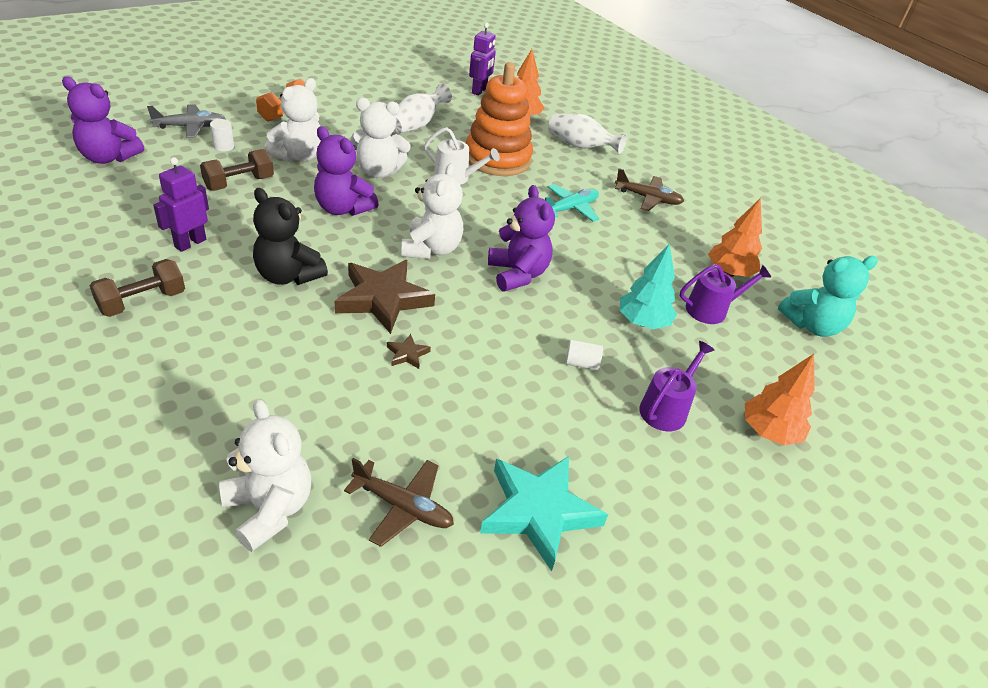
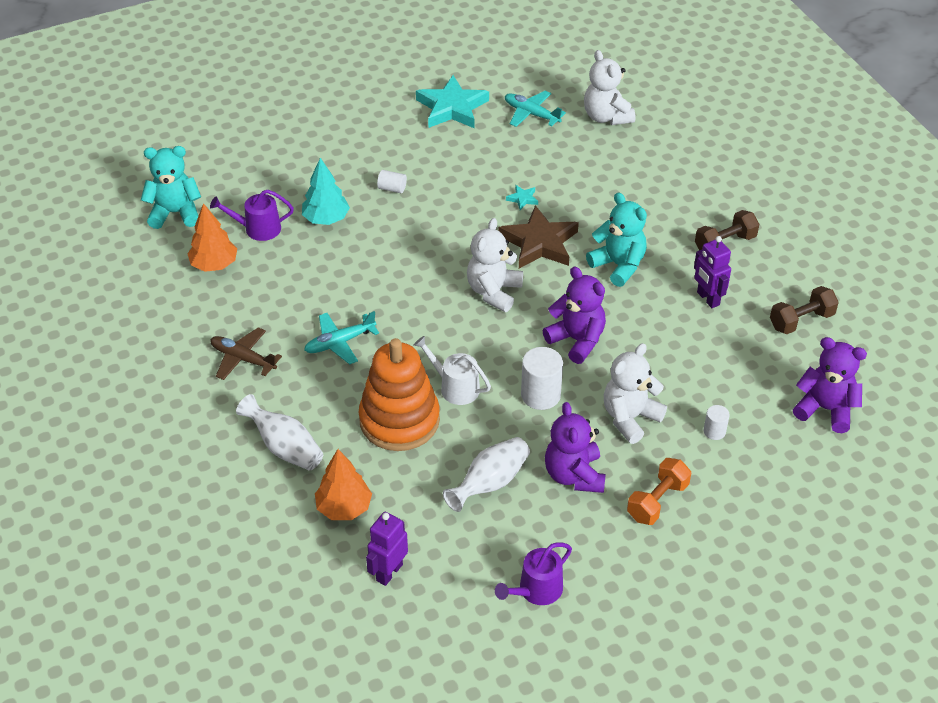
camera: 165 degrees left, 5 degrees up
(190, 243) = (707, 299): purple robot -> purple robot turned 105 degrees clockwise
(191, 127) = (761, 465): grey plane -> none
(239, 183) = (683, 373): brown dumbbell -> brown dumbbell (801, 320)
(288, 275) = (618, 265): black teddy bear -> turquoise teddy bear
(378, 171) = (540, 395): white teddy bear -> white cylinder
(403, 507) = (531, 114): brown plane -> turquoise plane
(407, 354) = (522, 199): brown star -> turquoise star
(517, 274) = (419, 265): purple teddy bear -> purple teddy bear (574, 475)
(666, 409) = (343, 157): purple watering can -> purple watering can (536, 590)
(769, 432) = (276, 140): orange tree -> none

